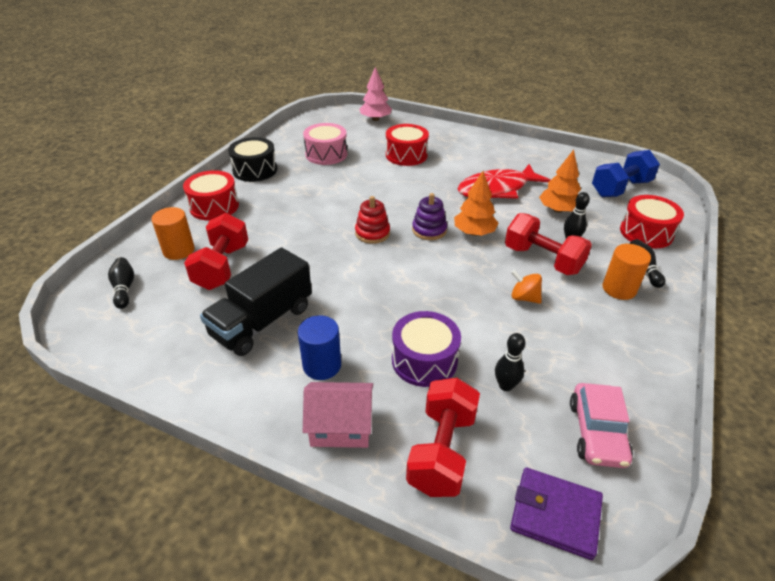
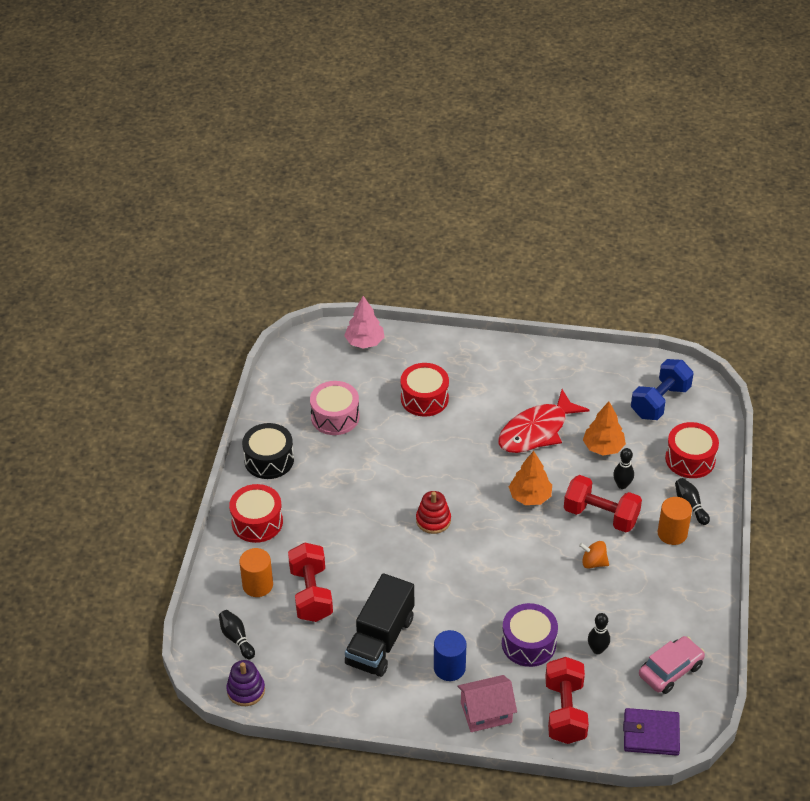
camera: 15 degrees left, 5 degrees up
(429, 230) = (486, 503): purple stacking toy -> purple stacking toy (246, 690)
(597, 432) = (670, 670): pink car -> pink car turned 120 degrees counterclockwise

